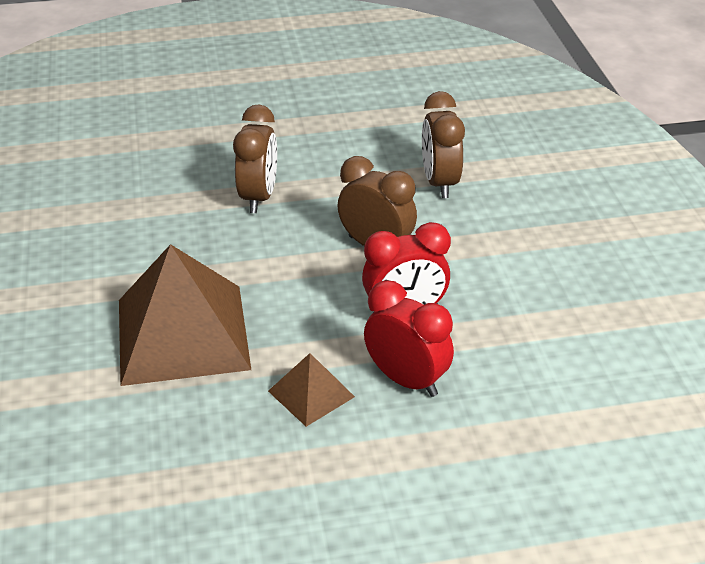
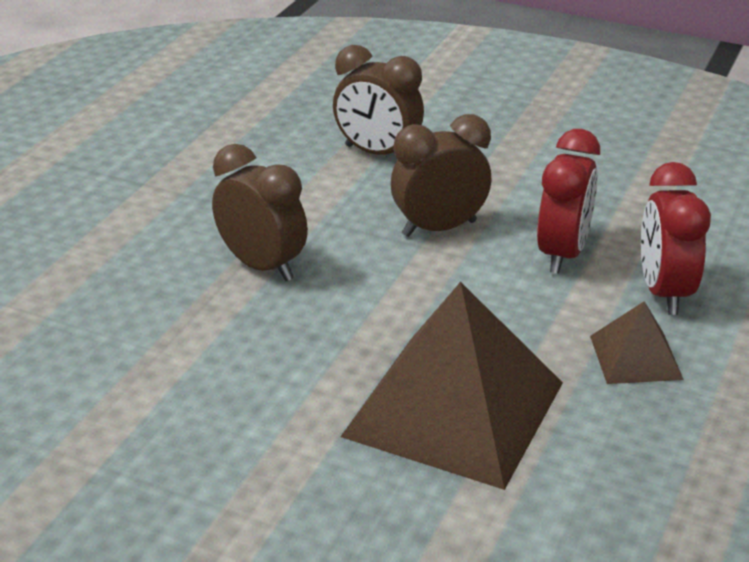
camera: 55 degrees left, 5 degrees down
(406, 380) = (664, 292): red clock -> red clock turned 75 degrees counterclockwise

